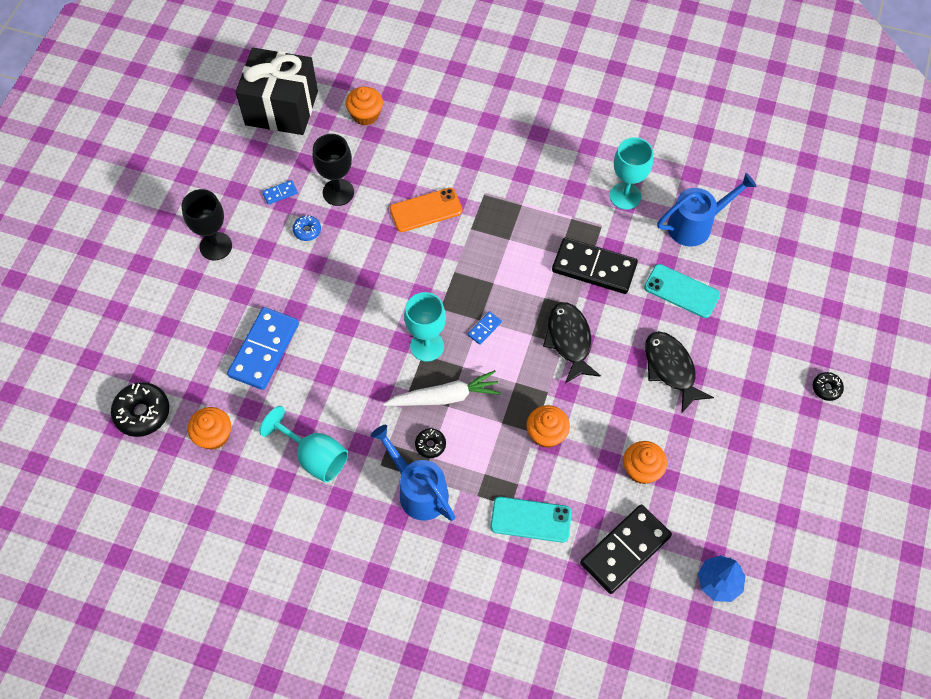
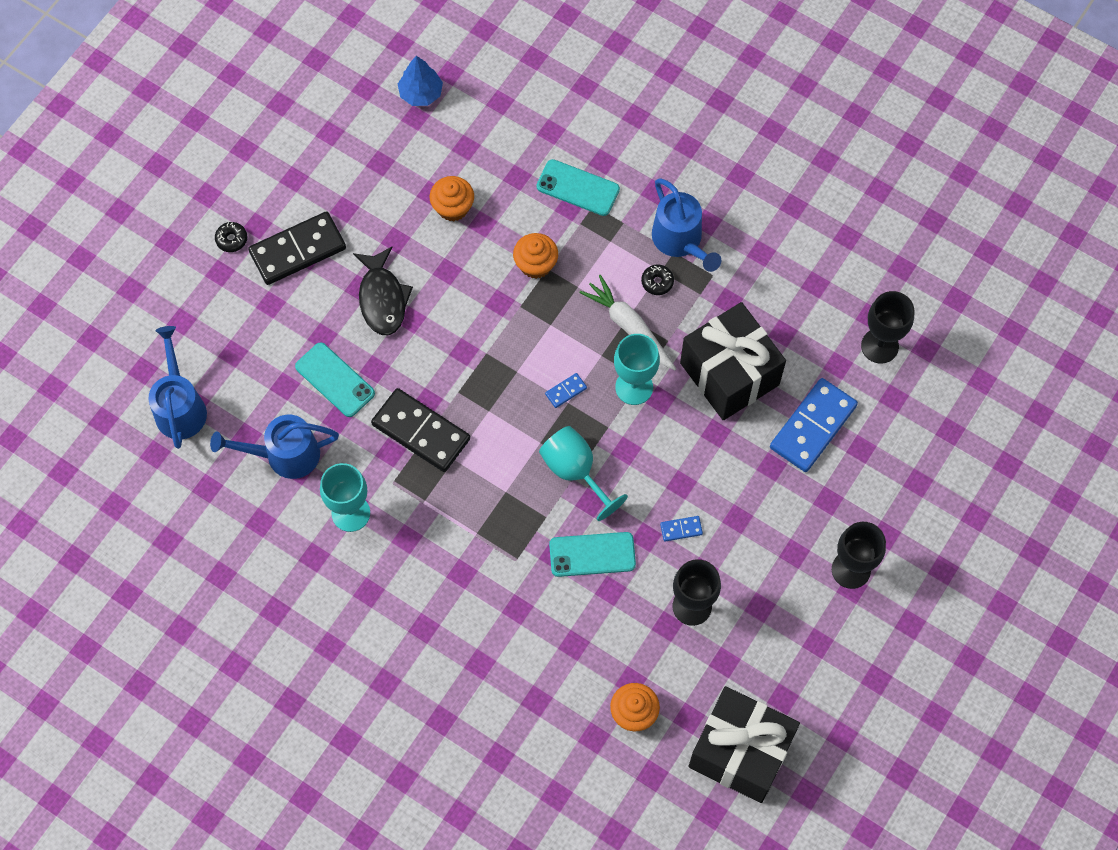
camera: 165 degrees left, 5 degrees up
(142, 413) = (953, 388): black donut -> none
(214, 435) = (879, 346): orange cupcake -> black goblet
(280, 193) = (763, 623): blue domino -> blue domino (681, 529)
(307, 231) = (739, 563): blue donut -> none
(315, 456) = (778, 299): turquoise goblet -> turquoise goblet (575, 471)
(346, 377) = (729, 374): none -> black gift
(426, 210) = (592, 554): orange phone -> turquoise phone
(444, 397) = (629, 327): white carrot -> white carrot turned 45 degrees clockwise
(569, 340) = (478, 355): black fish -> none
(625, 550) = (497, 140): black domino -> black domino (297, 250)
(797, 241) = (180, 406): none -> blue watering can

